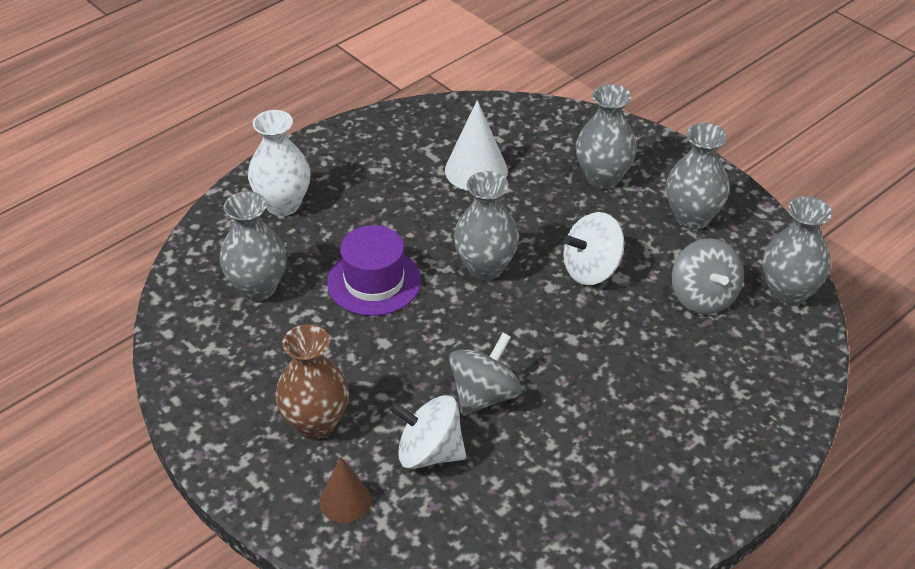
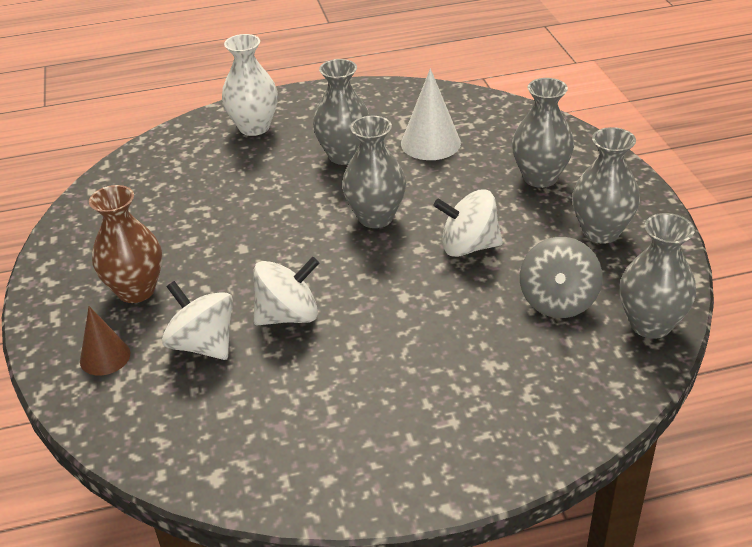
camera: 30 degrees right, 5 degrees down
(257, 288) = (182, 179): grey vase -> grey vase (344, 155)
(374, 281) = (274, 201): purple hat -> none
(484, 395) = (288, 316): grey spinning top -> white spinning top

